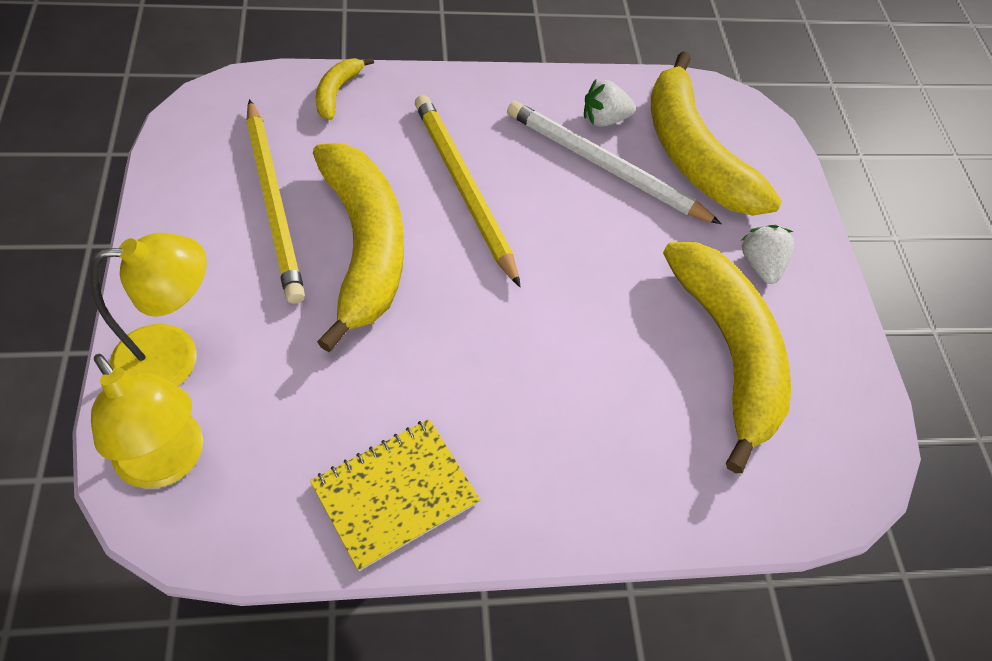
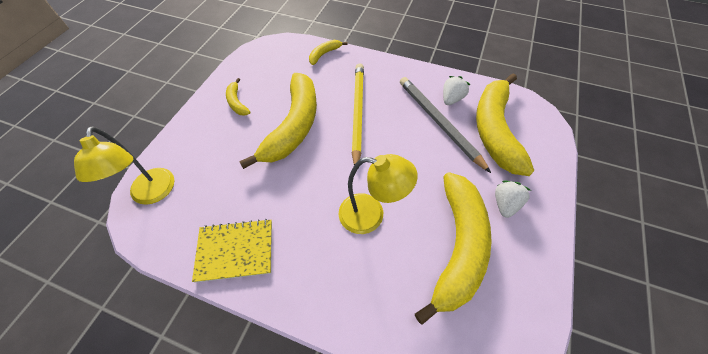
camera: 35 degrees right, 0 degrees up
(174, 357) = (185, 148): yellow lamp -> yellow lamp (371, 215)
(222, 235) = (237, 102): none -> yellow banana
(274, 203) = (267, 95): yellow pencil -> none
(604, 119) = (451, 99): white strawberry -> white strawberry turned 105 degrees clockwise
(604, 166) = (438, 122): white pencil -> grey pencil

